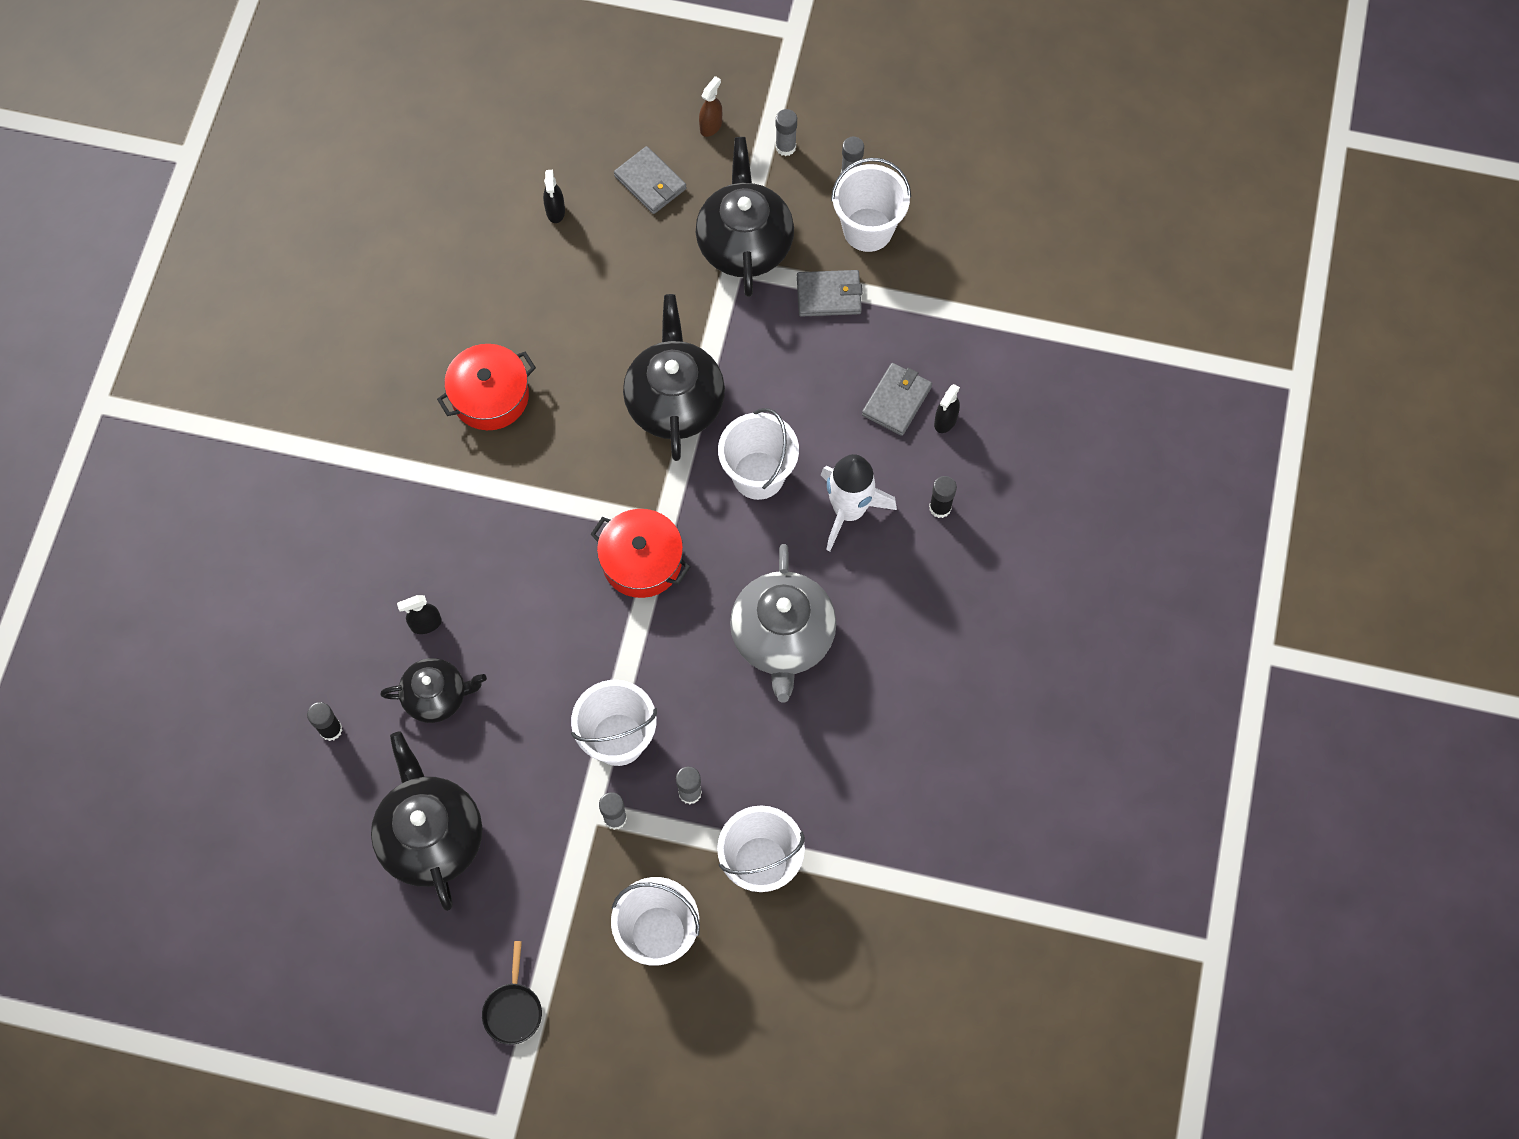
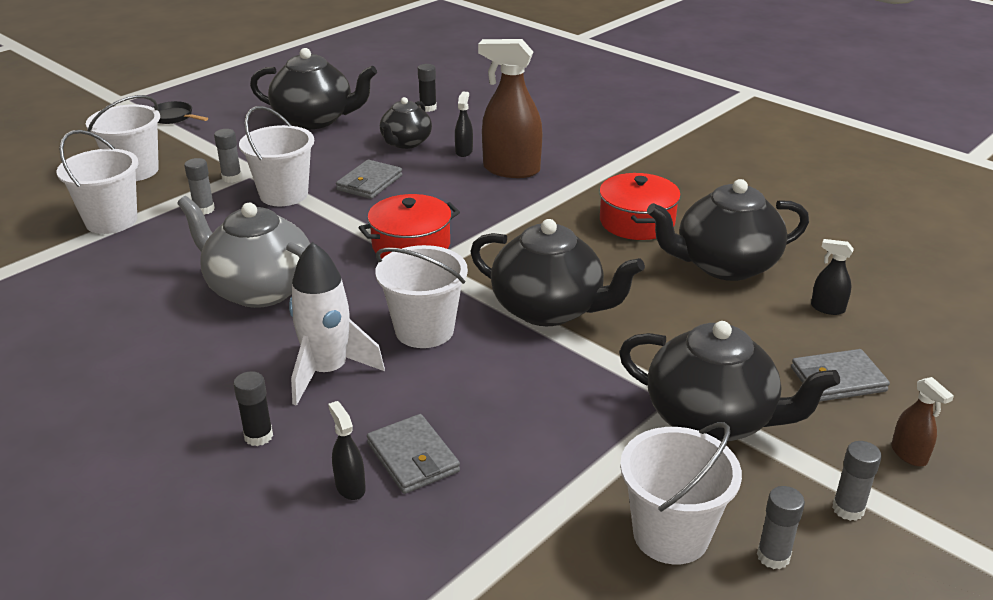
camera: 120 degrees right, 35 degrees down
(443, 555) = (511, 170): none -> brown spray bottle
(529, 301) = (724, 265): none -> black teapot
(829, 295) = (595, 459): grey wallet -> grey wallet (369, 183)

